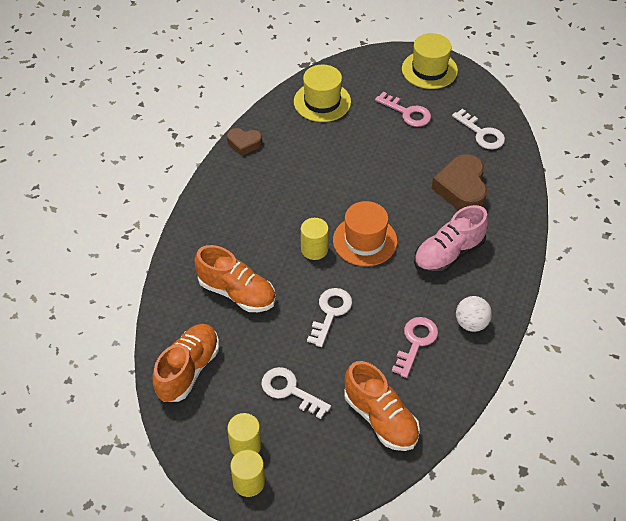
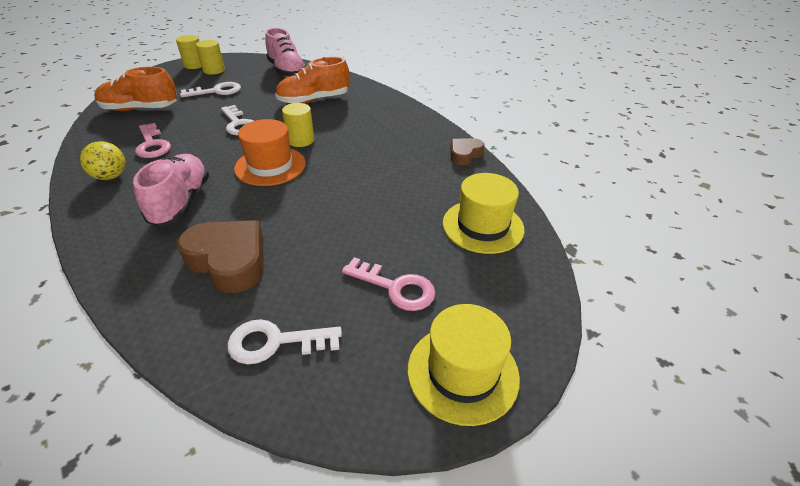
camera: 125 degrees right, 10 degrees down
(188, 370) = (287, 71): orange shoe -> pink shoe
(407, 112) = (395, 287): pink key -> pink key turned 135 degrees counterclockwise
(471, 323) = (111, 176): white ball -> yellow ball

